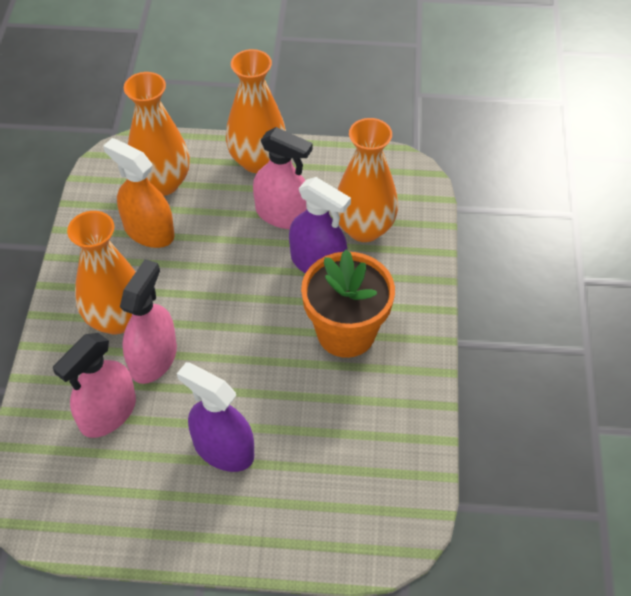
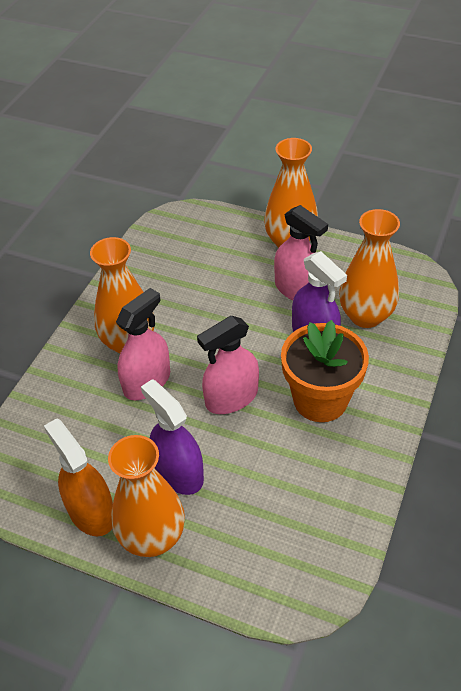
camera: 20 degrees right, 5 degrees down
(108, 413) = (93, 417): pink spray bottle -> pink spray bottle (231, 397)
(149, 231) = (180, 279): orange spray bottle -> orange spray bottle (91, 511)
(162, 183) = (204, 244): orange vase -> orange vase (152, 537)

